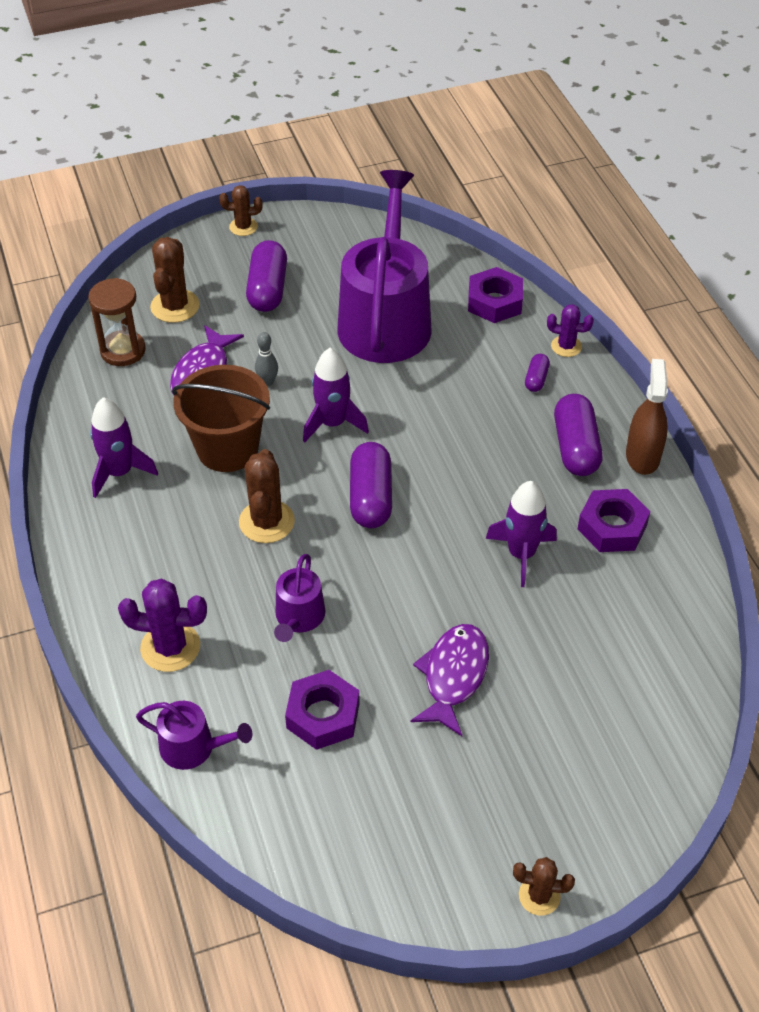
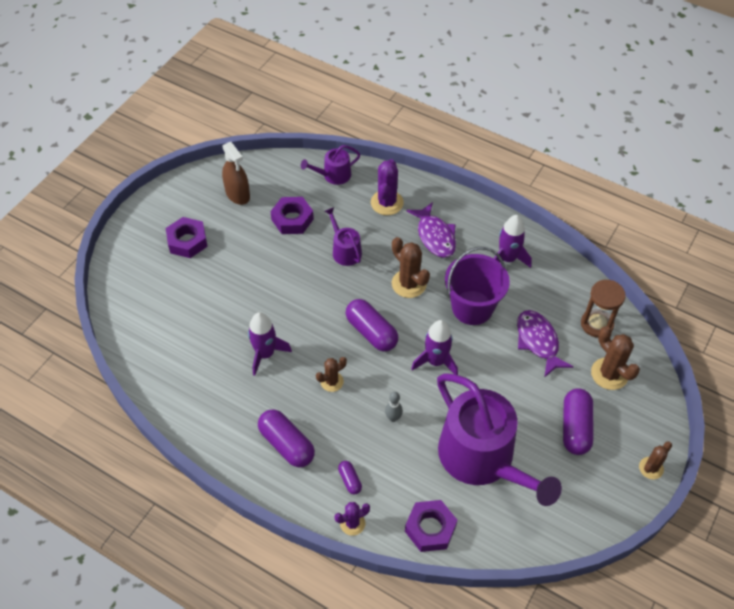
camera: 140 degrees right, 5 degrees up
(170, 647) = (387, 203): purple cactus -> purple cactus turned 45 degrees counterclockwise
(227, 449) = (472, 307): brown bucket -> purple bucket
(267, 289) = (575, 427): purple capsule -> purple capsule turned 45 degrees clockwise
(267, 382) = (499, 362): grey bowling pin -> grey bowling pin (393, 418)
(453, 676) = (249, 272): purple fish -> purple fish (435, 236)
(539, 896) = (143, 212): brown cactus -> brown cactus (332, 382)
(612, 527) = (228, 404): purple nut -> purple nut (187, 241)
(642, 456) = (242, 467): brown spray bottle -> brown spray bottle (237, 194)

